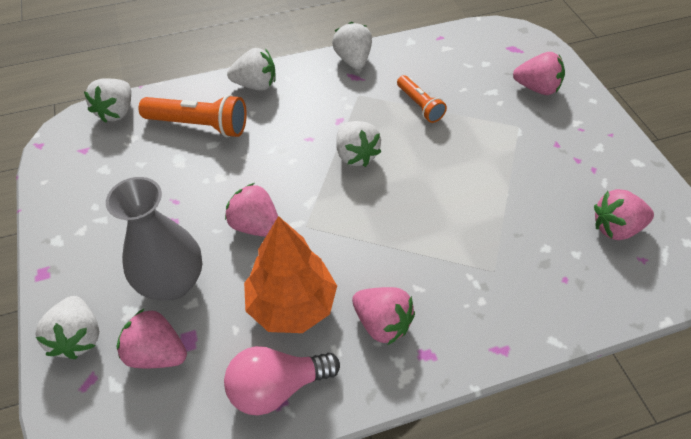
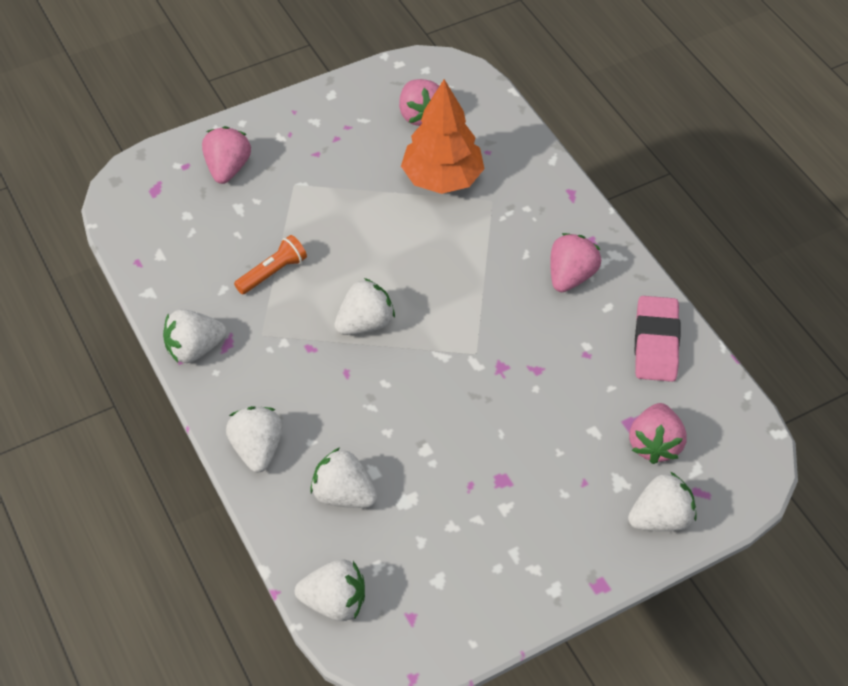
camera: 100 degrees left, 0 degrees up
(172, 282) = (576, 455): grey vase -> none
(199, 125) = (343, 494): orange flashlight -> white strawberry
(255, 225) = (486, 398): pink strawberry -> none
(277, 387) = (656, 343): pink light bulb -> pink eraser
(291, 304) = (572, 348): orange tree -> orange tree (442, 179)

